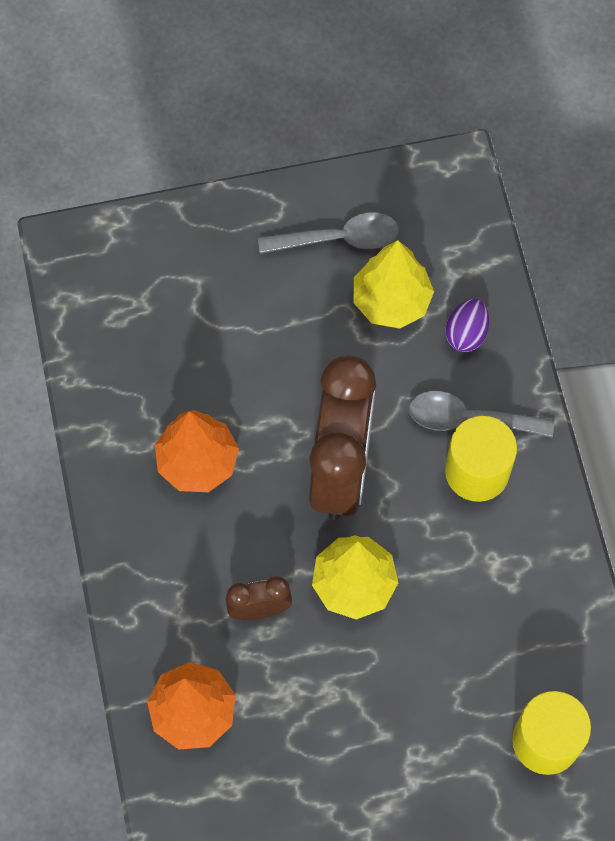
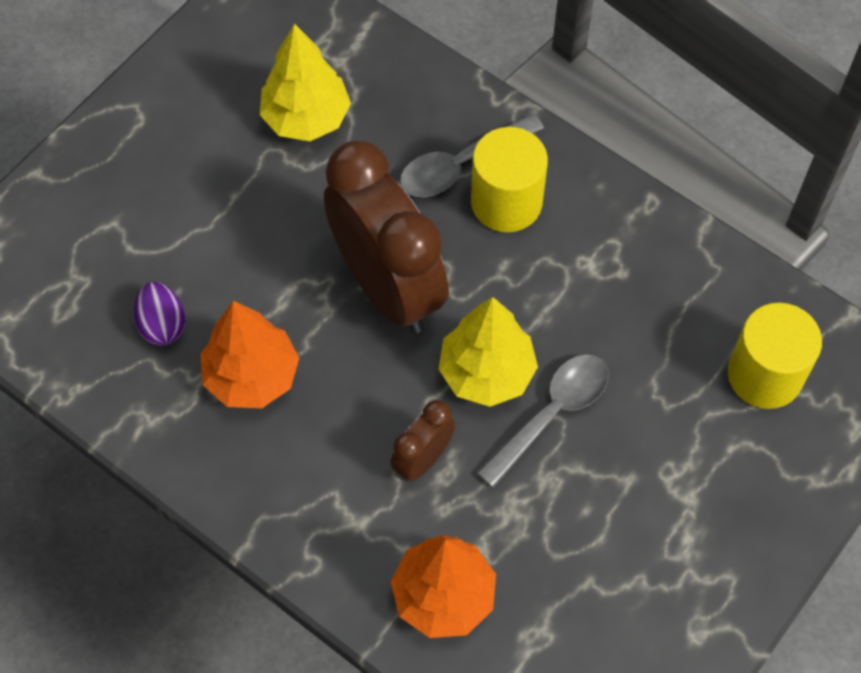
camera: 40 degrees left, 5 degrees down
(338, 239) = (212, 100): grey spoon -> grey spoon (551, 414)
(466, 334) = (395, 99): purple egg -> purple egg (162, 325)

